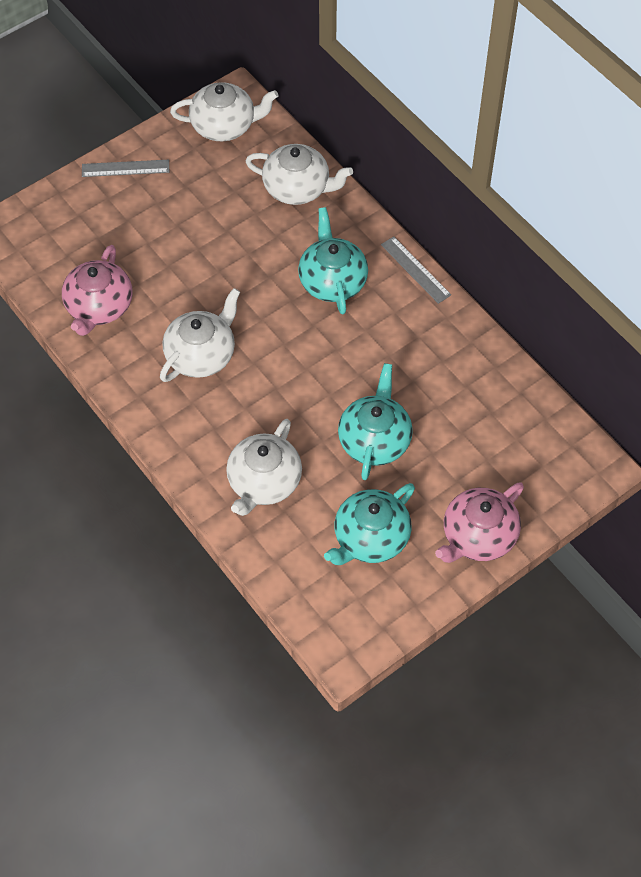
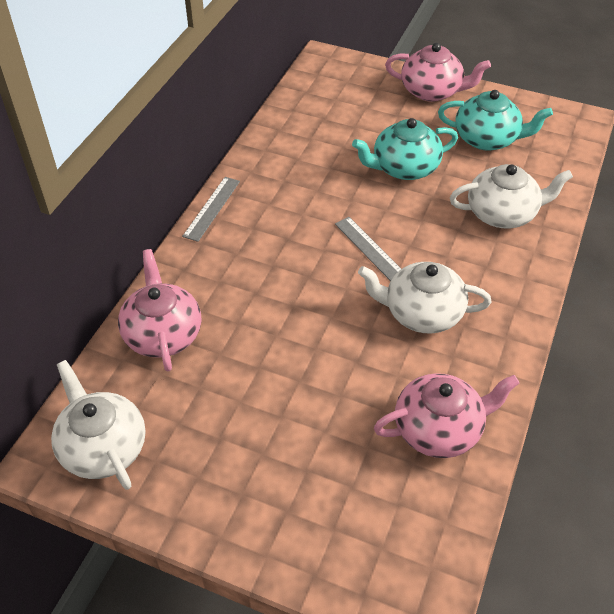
camera: 120 degrees left, 10 degrees down
(125, 168) = (230, 518): grey ruler -> grey ruler (370, 249)
(298, 188) = (163, 334): white teapot -> pink teapot
(332, 281) = (264, 257): turquoise teapot -> none

